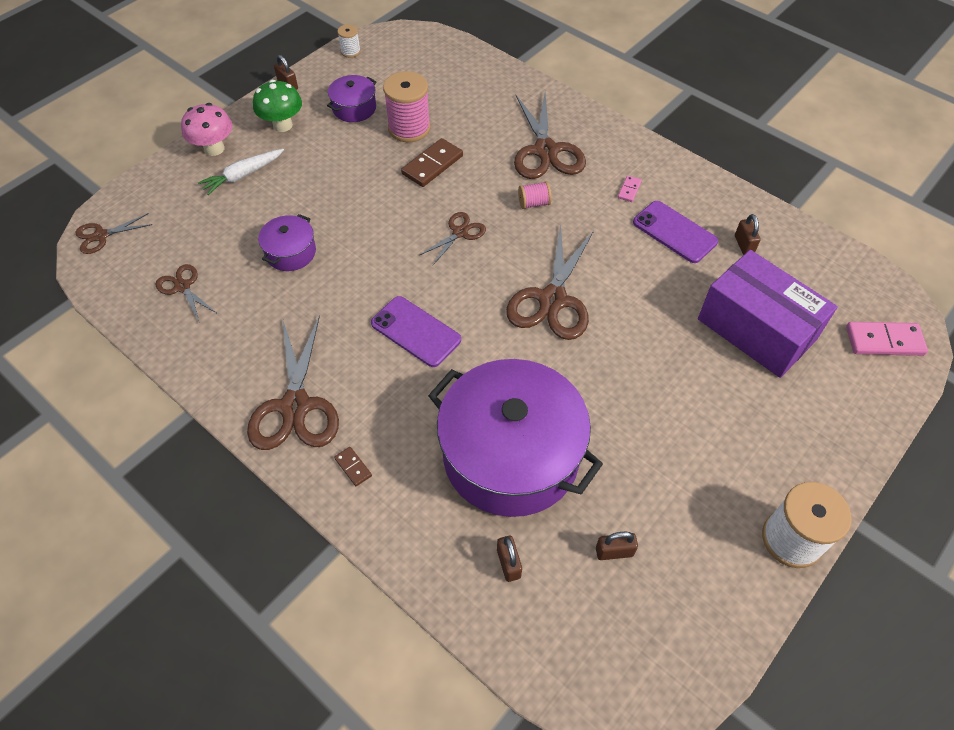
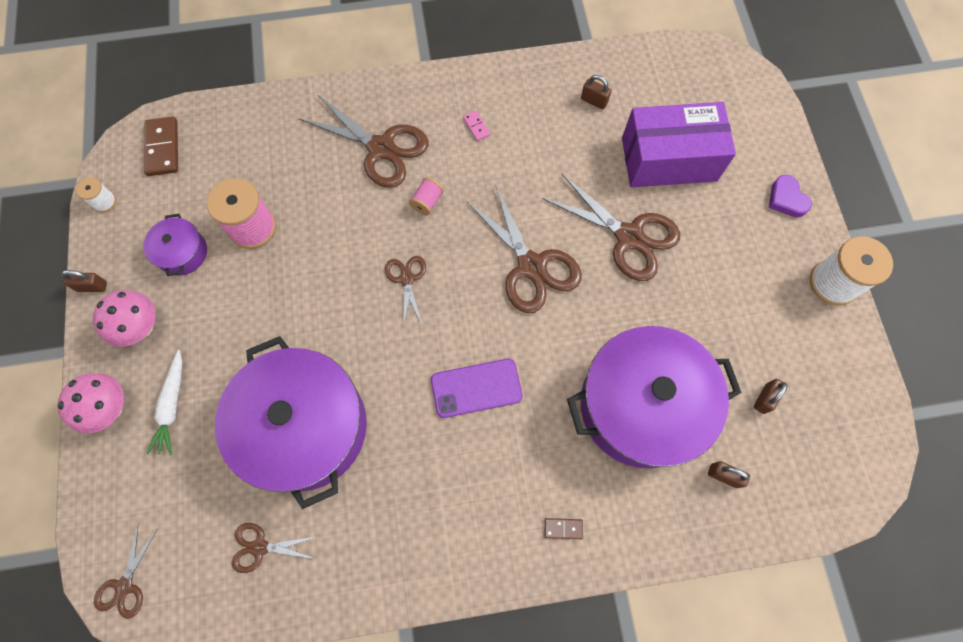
camera: 50 degrees left, 15 degrees up
(282, 125) = (141, 327): green mushroom -> pink mushroom
(290, 252) = (305, 427): purple pot -> purple pot, size x2.27
(295, 406) = (471, 534): brown scissors -> brown scissors (629, 237)
(432, 165) = (314, 242): brown domino -> brown domino (163, 148)
(674, 232) = (543, 133): purple phone -> none
(829, 444) = (786, 199): none -> purple heart
(884, 341) = (739, 95): pink domino -> none

